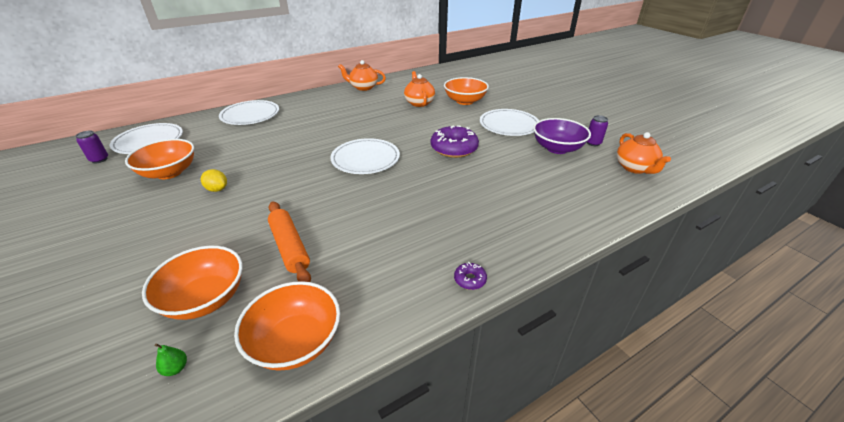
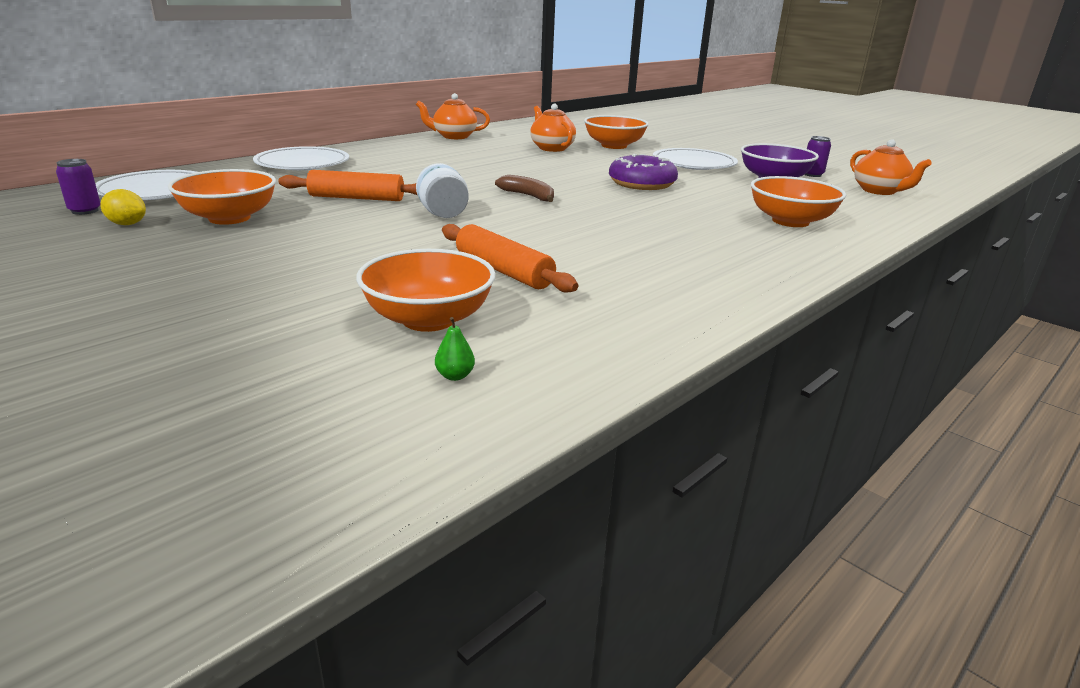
camera: 15 degrees left, 10 degrees down
(217, 189) = (330, 229): yellow lemon -> yellow lemon (127, 224)
(256, 155) = (356, 198): none -> orange rolling pin
(296, 177) = (443, 214): none -> white jar
(296, 342) = (601, 341): orange bowl -> orange bowl (790, 221)
(365, 159) = (528, 196): white plate -> brown banana
(470, 279) = (772, 280): purple donut -> none

